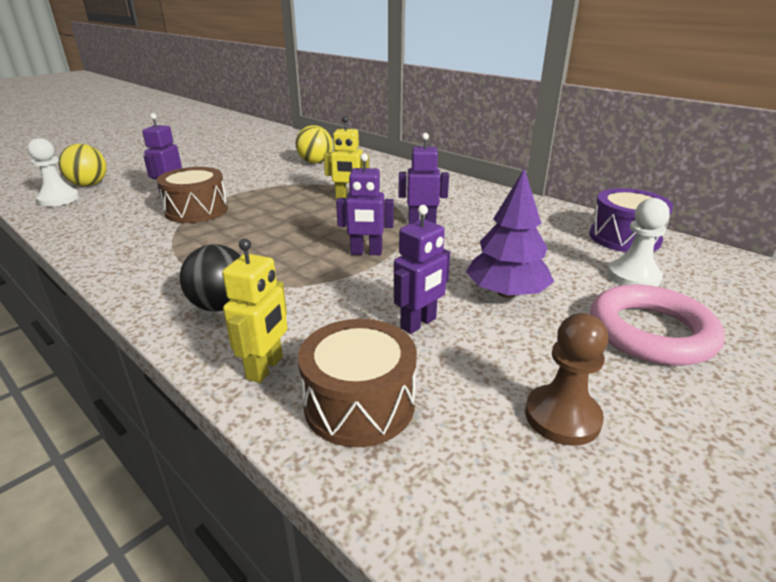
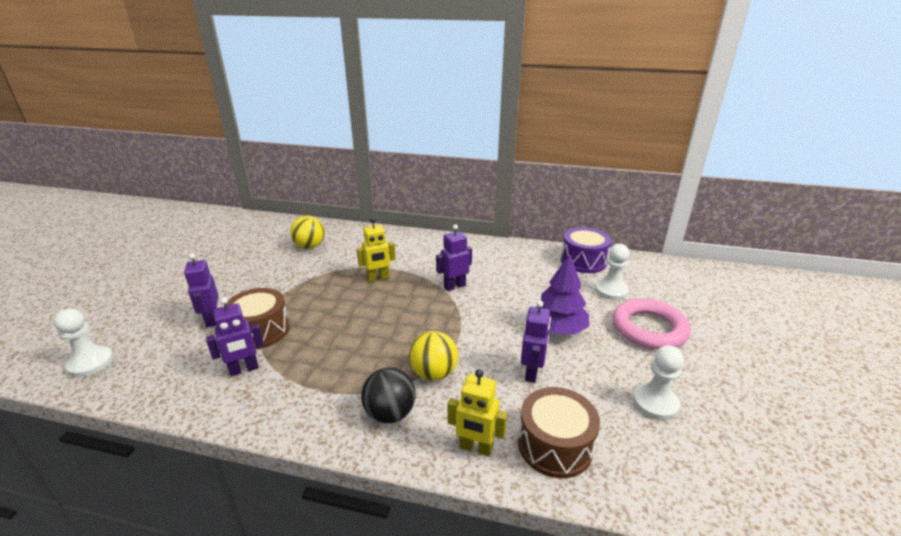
camera: 30 degrees left, 0 degrees up
(89, 185) = (103, 335): yellow ball -> yellow ball (434, 373)
(265, 368) = (476, 448): yellow robot -> yellow robot turned 120 degrees clockwise
(366, 253) = (443, 327): purple robot -> purple robot (244, 369)
(562, 417) = (655, 403): brown pawn -> white pawn

